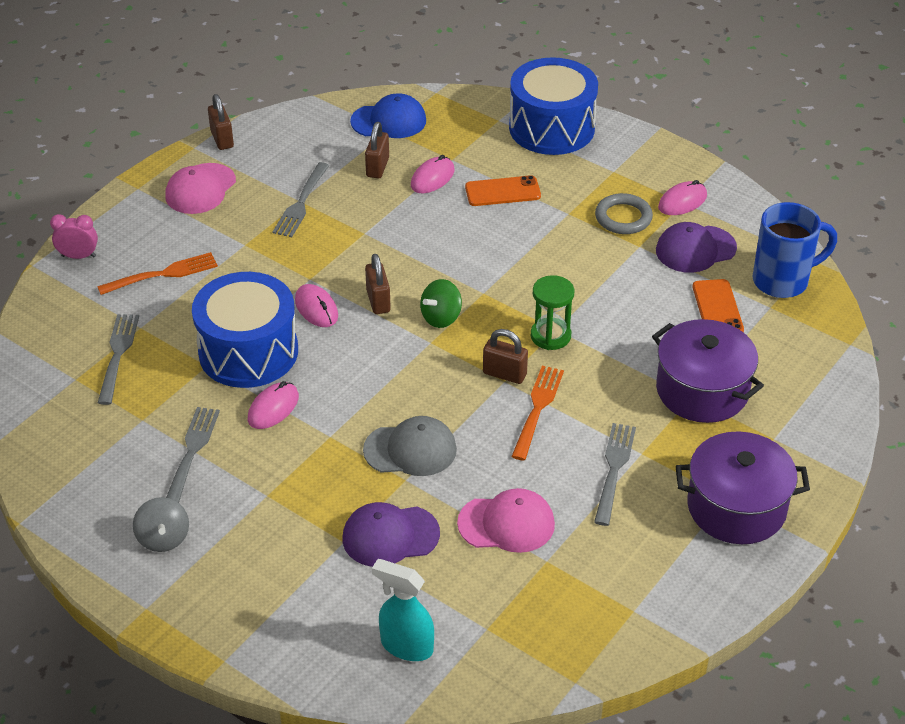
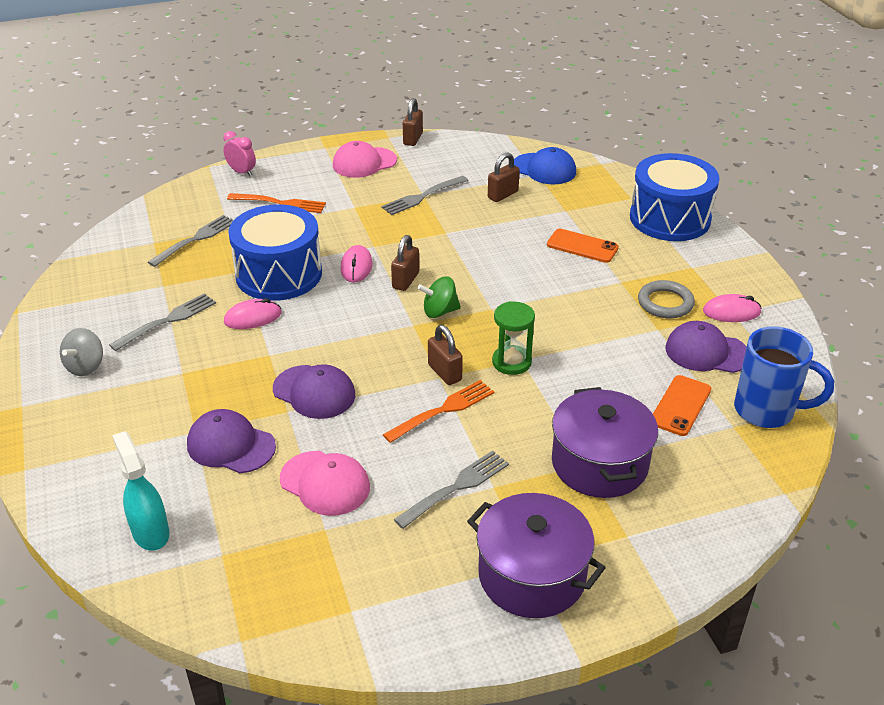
camera: 35 degrees right, 5 degrees down
(410, 450) = (314, 392): grey cap -> purple cap
(432, 178) = (536, 217): pink mouse -> none

